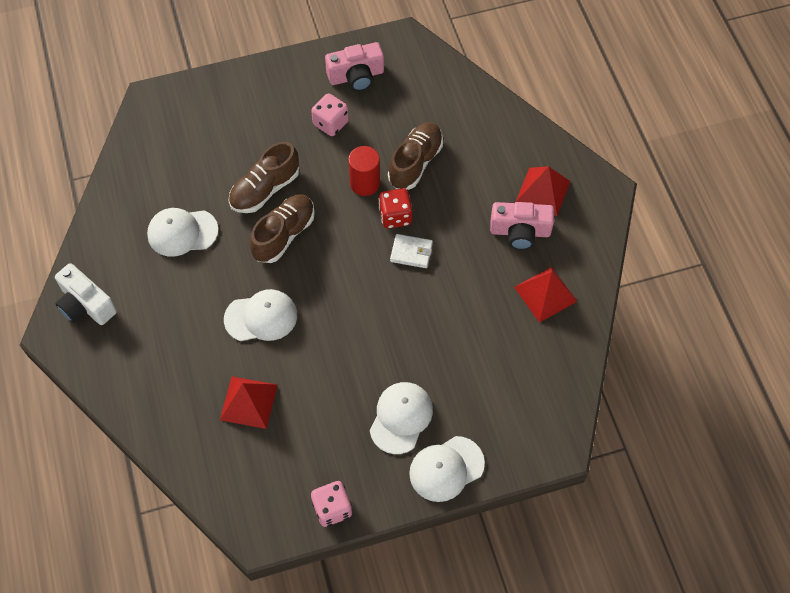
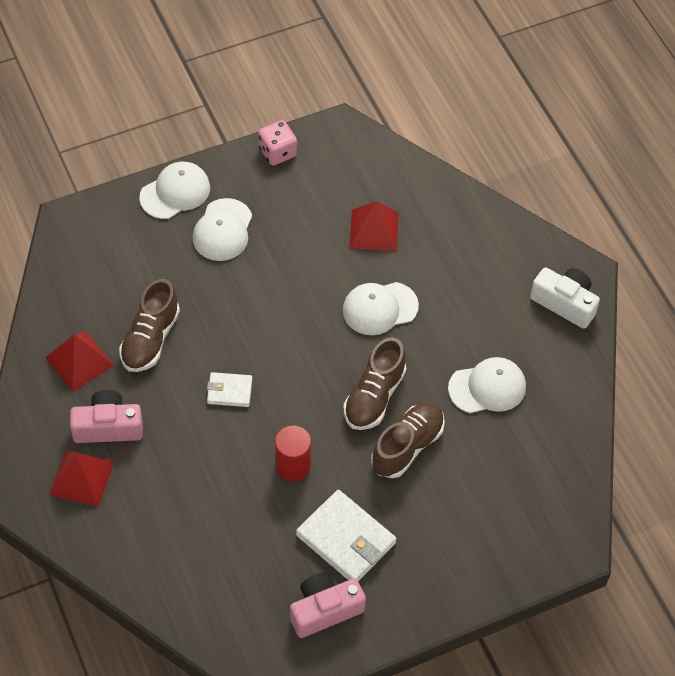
camera: 170 degrees right, 5 degrees down
(331, 123) = (346, 539): pink dice -> white wallet
(395, 216) = (252, 430): red dice -> none
(415, 163) = (236, 498): brown shoe -> brown shoe (150, 339)

